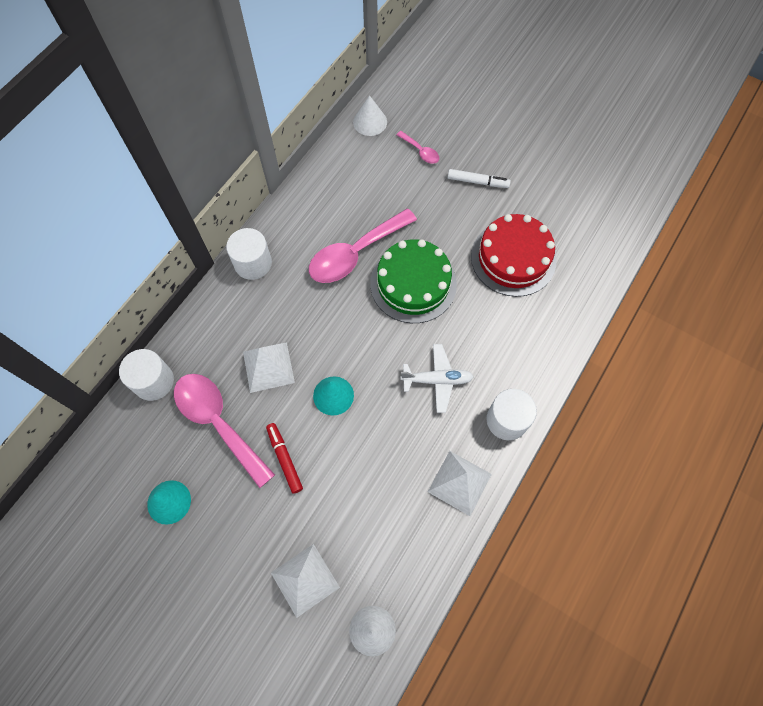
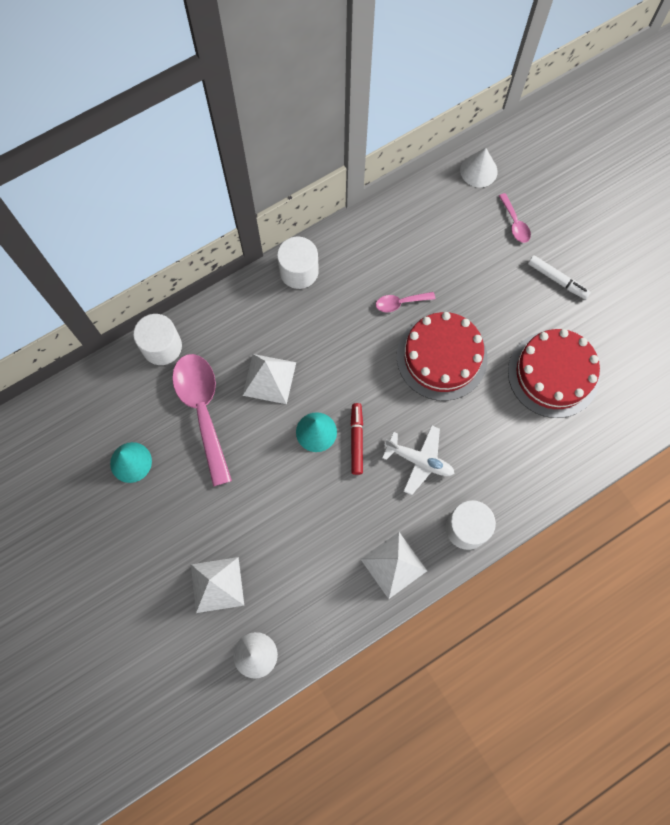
camera: 25 degrees right, 5 degrees up
(284, 459) = (246, 470): red marker -> red marker (356, 440)
(355, 253) = (400, 303): pink spoon -> pink spoon, size x0.46
(413, 284) = (441, 357): green cake -> red cake

